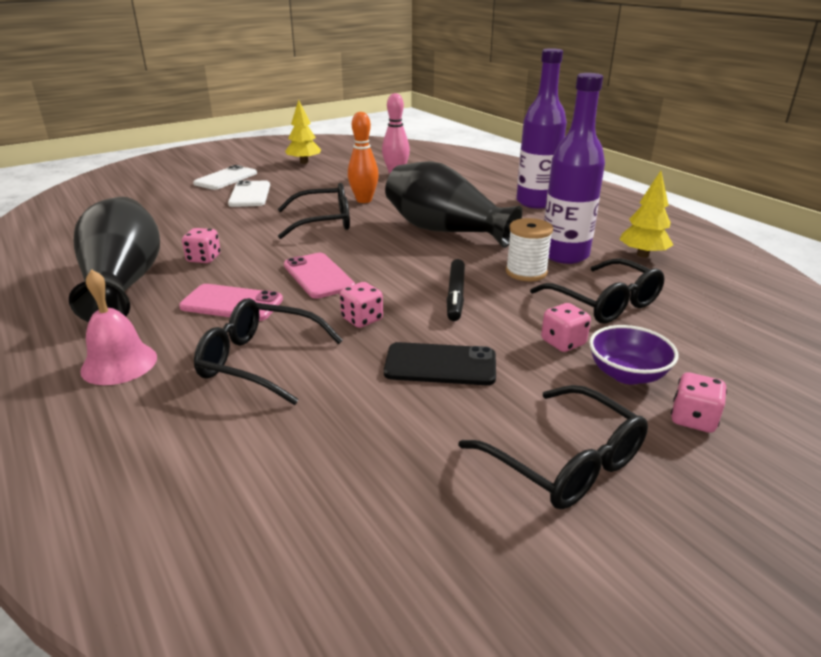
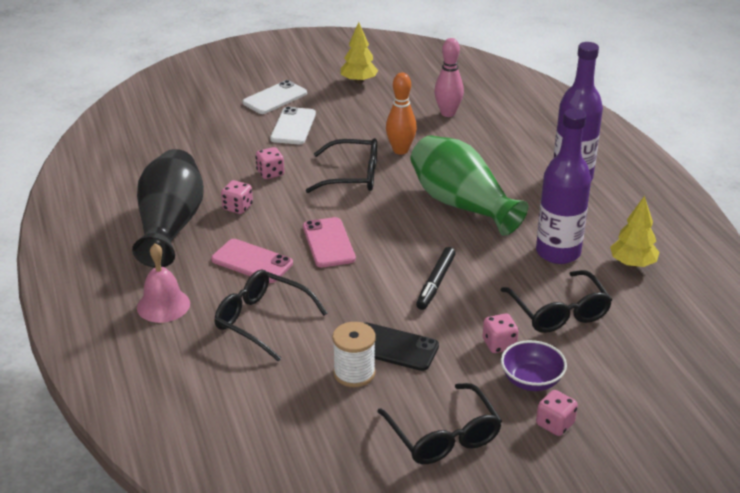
camera: 15 degrees right, 5 degrees up
(362, 319) = (349, 295): pink dice -> pink dice (270, 173)
(445, 230) = (461, 204): black vase -> green vase
(526, 272) = (510, 267): white spool -> white spool (354, 373)

